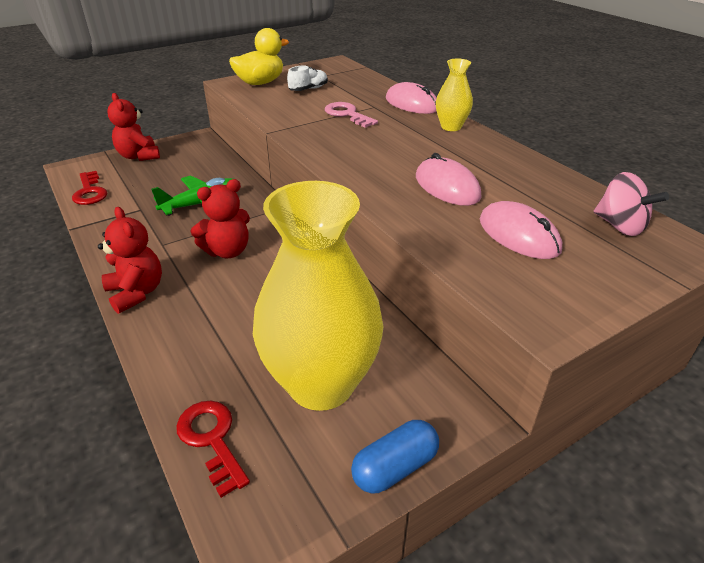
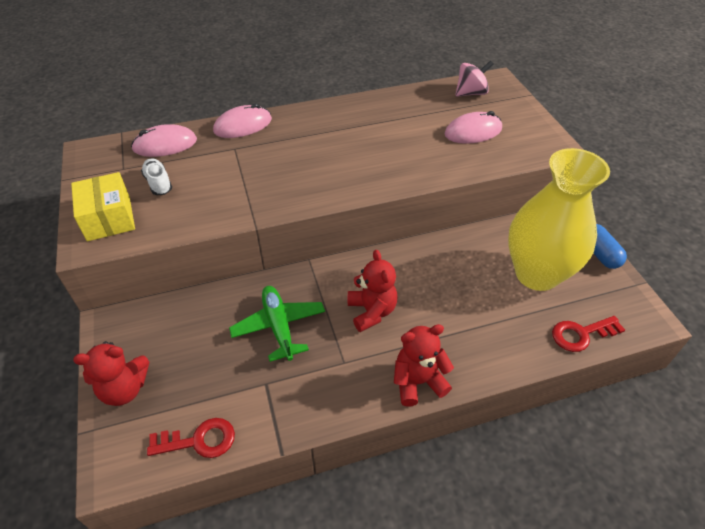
camera: 75 degrees left, 10 degrees up
(260, 83) = (109, 218): yellow duck -> yellow box
(347, 114) = (244, 168): pink key -> none
(447, 187) = (403, 144): pink mouse -> pink mouse (165, 145)
(451, 127) = (304, 117): yellow vase -> none

